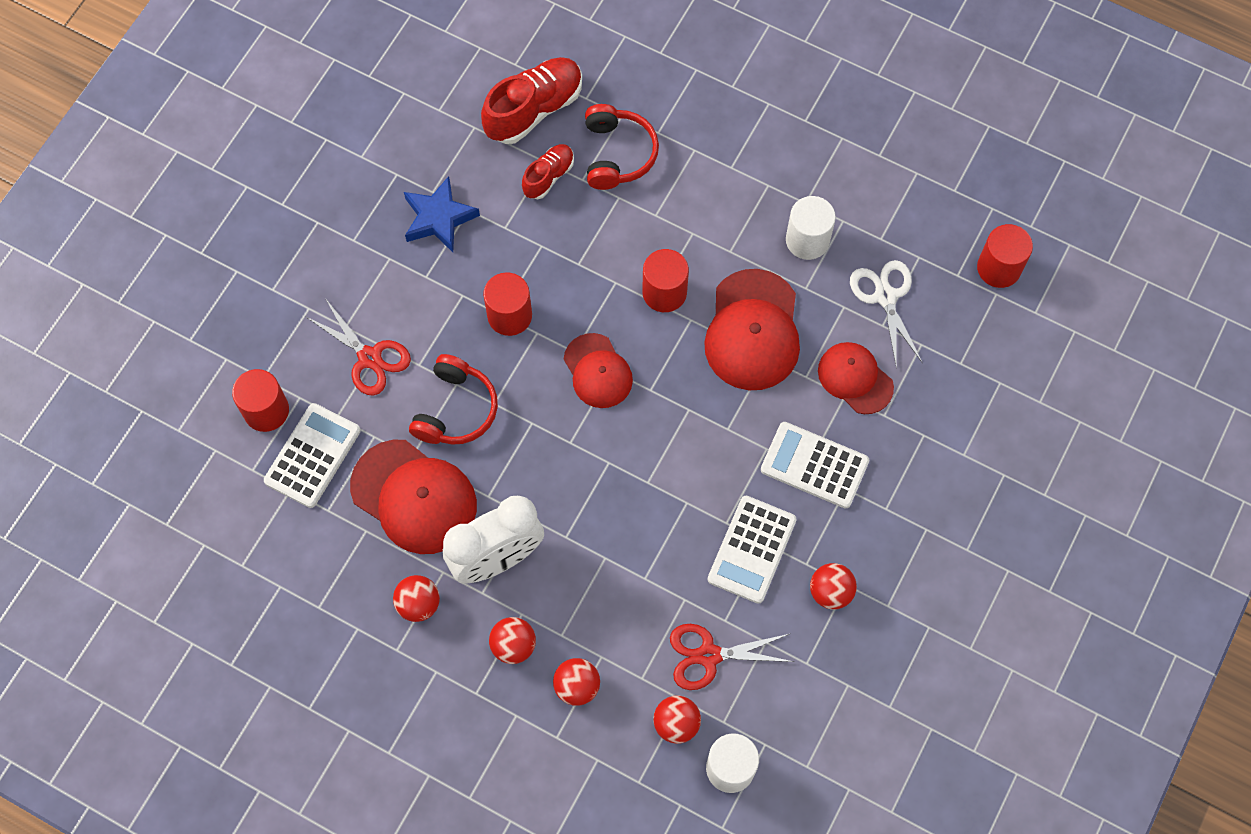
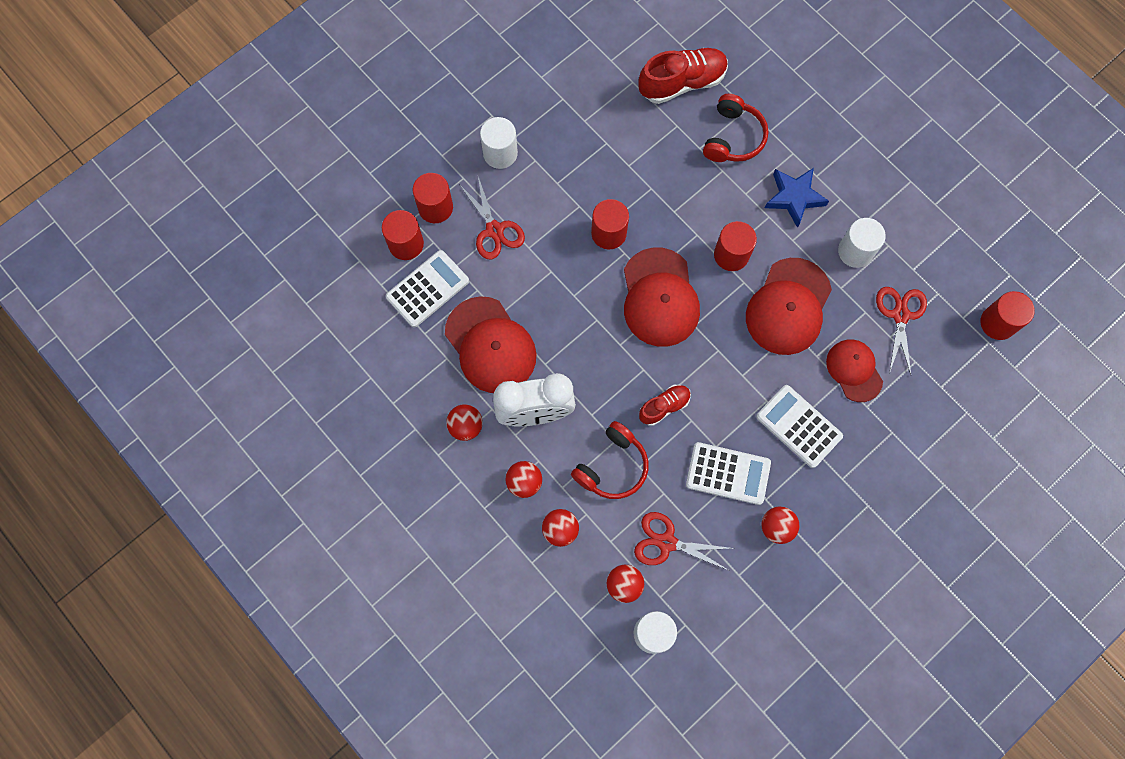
camera: 20 degrees right, 5 degrees up
(287, 355) = (435, 207): none -> red cylinder
(344, 264) = (500, 153): none -> white cylinder
(439, 218) = (582, 142): blue star -> blue star (794, 197)
(455, 409) = (544, 290): red headphones -> red headphones (612, 466)
(548, 176) = (675, 137): red shoe -> red shoe (664, 407)
(598, 371) = (659, 298): red cap -> red cap, size x1.60
(751, 549) = (728, 473): white calculator -> white calculator turned 120 degrees counterclockwise
(885, 296) = (900, 315): white scissors -> red scissors

